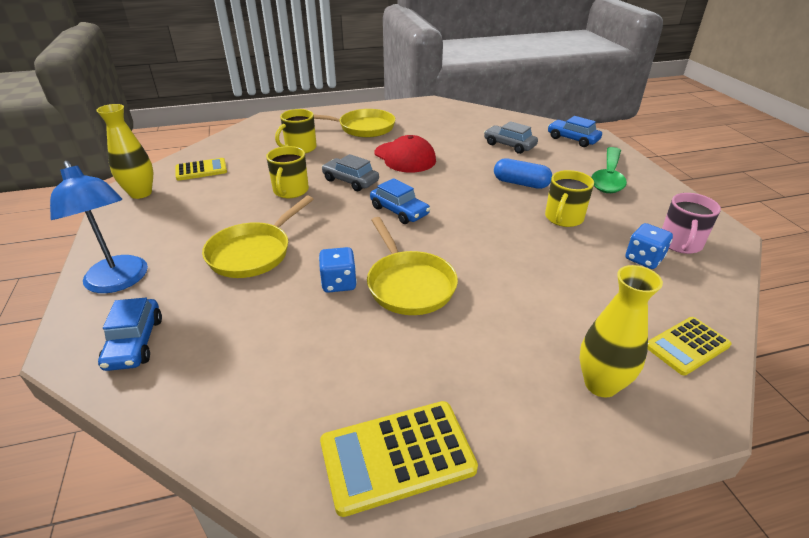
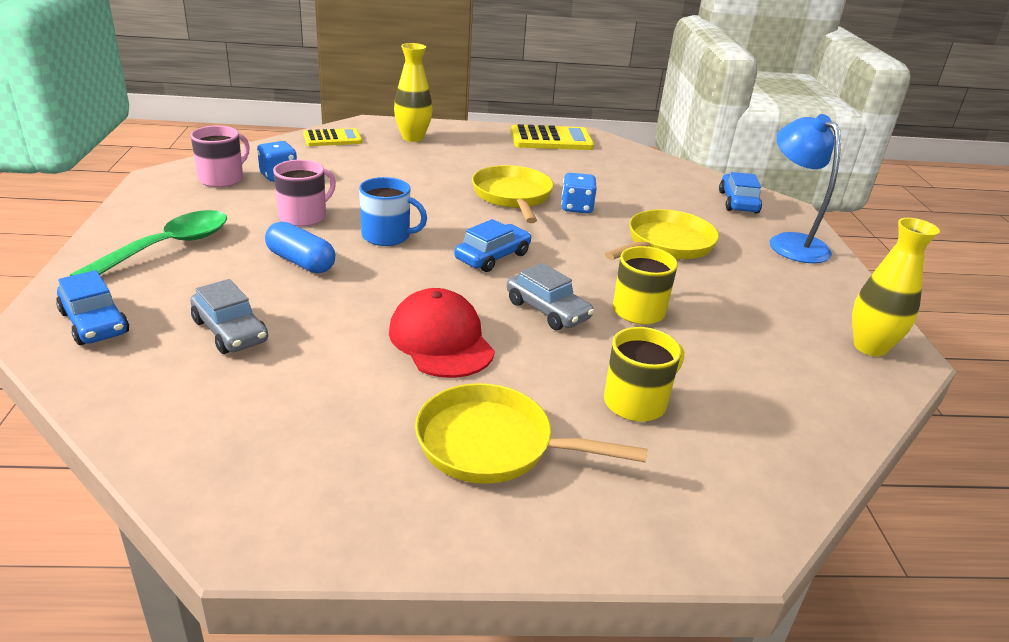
camera: 170 degrees left, 5 degrees down
(201, 170) = (805, 378): yellow calculator -> none
(399, 211) = (492, 257): blue car -> blue car turned 75 degrees clockwise
(486, 213) = (387, 236): none -> blue mug
(563, 218) = (304, 216): yellow mug -> pink mug

